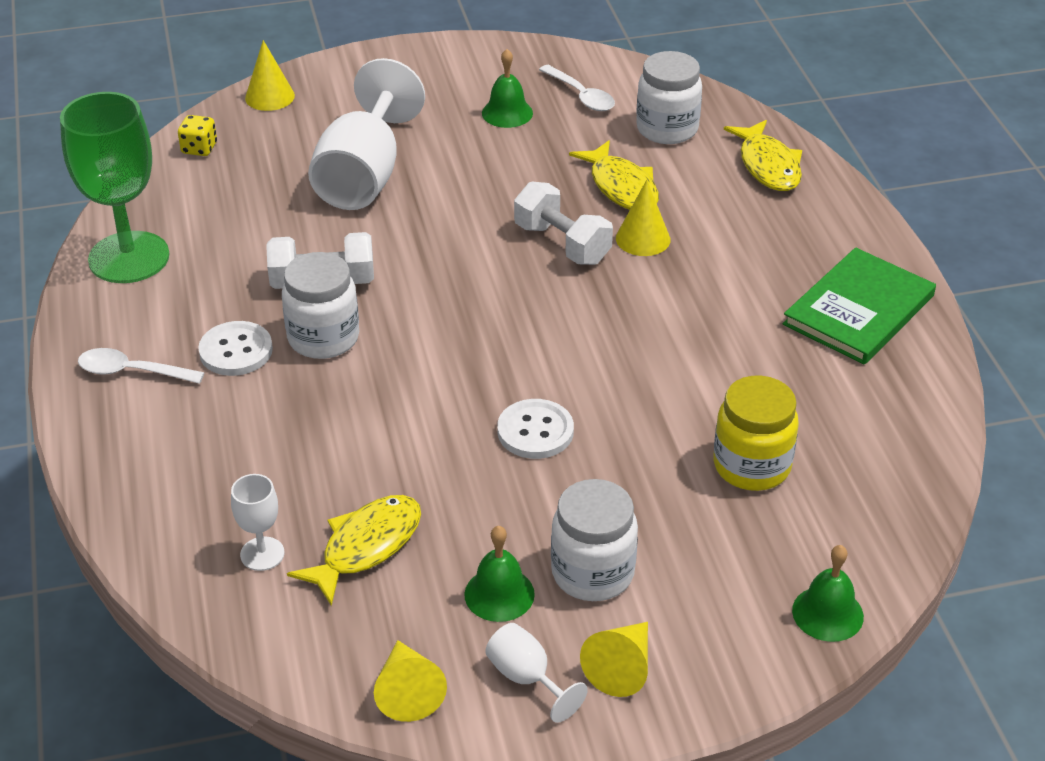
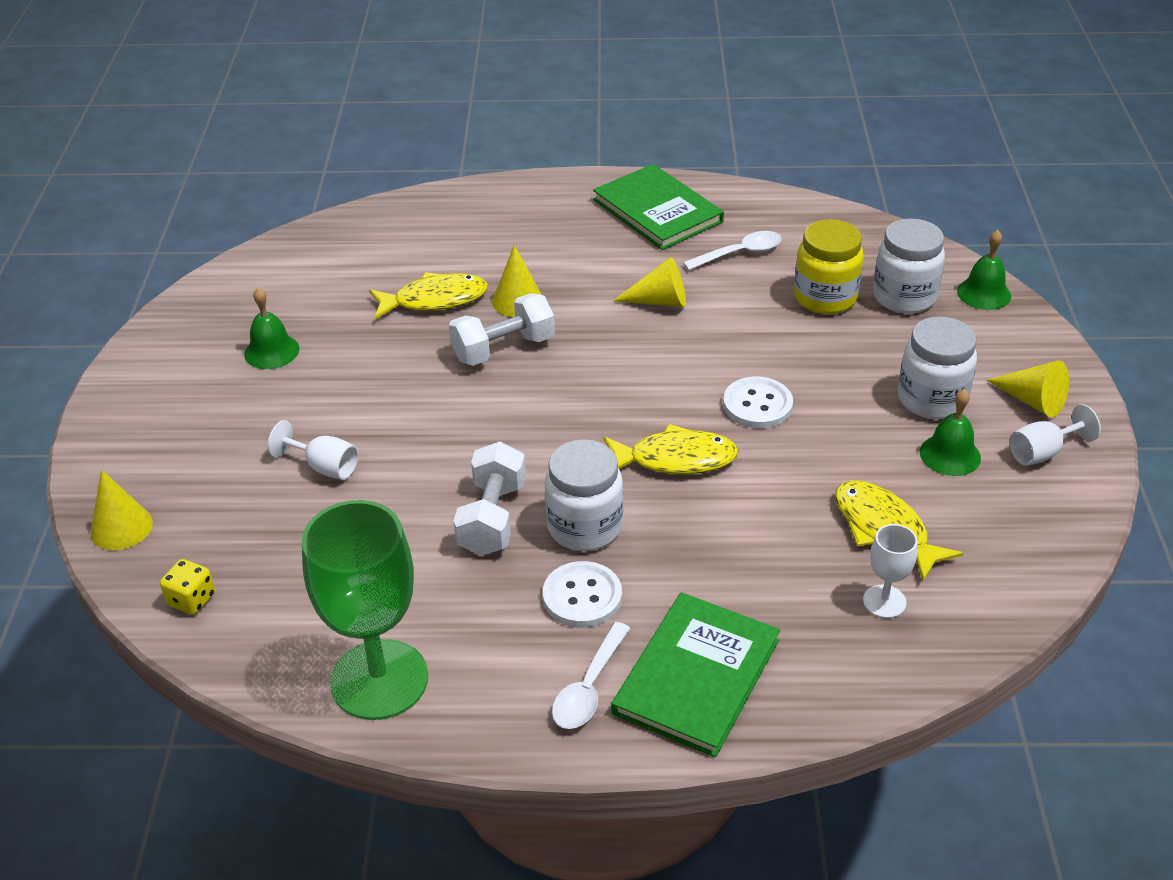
camera: 75 degrees left, 0 degrees up
(151, 434) = (697, 676): none -> green book
(364, 176) = (324, 467): white goblet -> white goblet, size x0.46
(408, 691) = (1055, 523): yellow cone -> yellow cone (660, 301)
(581, 96) = (273, 299): white spoon -> white spoon (739, 253)
(667, 129) = (360, 258): white jar -> white jar (904, 297)
(768, 166) = (447, 215): yellow fish -> yellow fish (675, 459)

